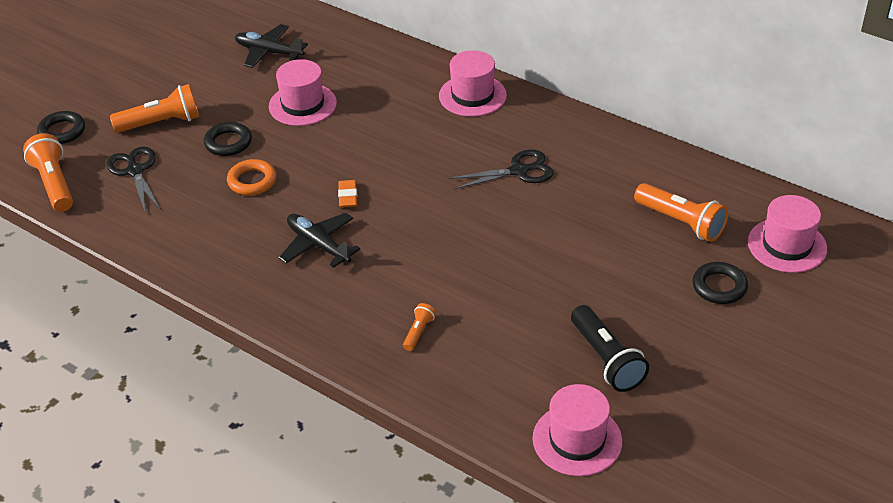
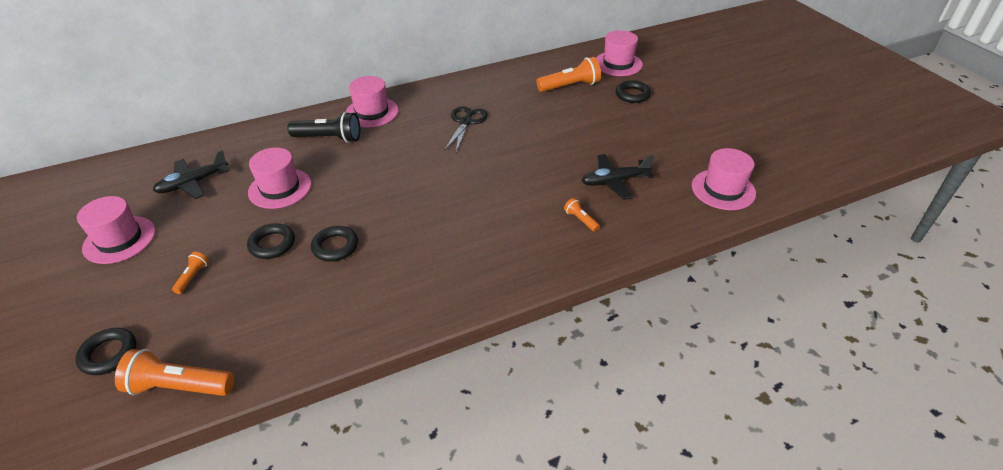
camera: 60 degrees left, 0 degrees up
(135, 171) = (234, 317): black scissors -> none
(161, 123) = (192, 277): orange flashlight -> orange flashlight, size x0.50
(174, 59) = (119, 239): none -> pink hat
(252, 181) = (335, 247): orange ring -> black ring
(318, 245) = (447, 236): black plane -> black plane (614, 181)
(348, 196) = (410, 203): orange eraser -> none
(606, 359) = (662, 153): black flashlight -> black flashlight (329, 138)

